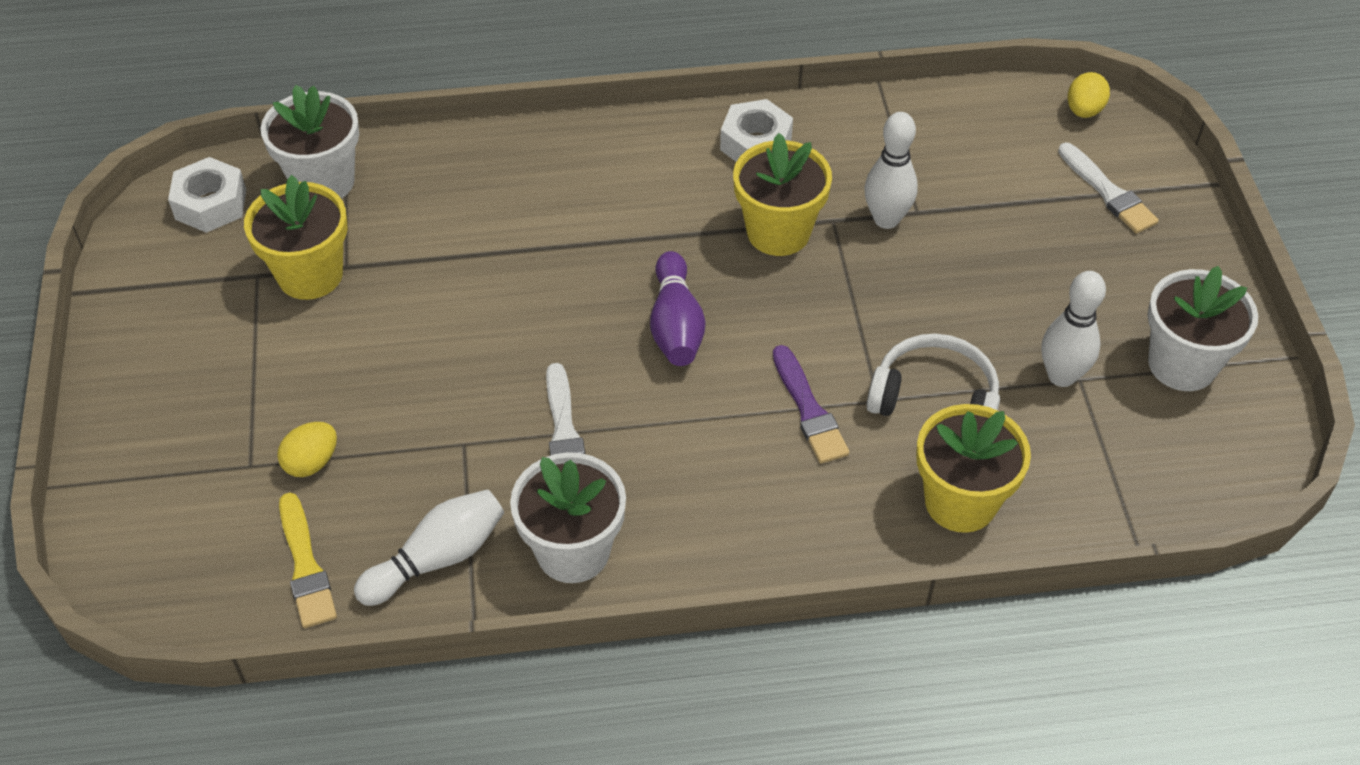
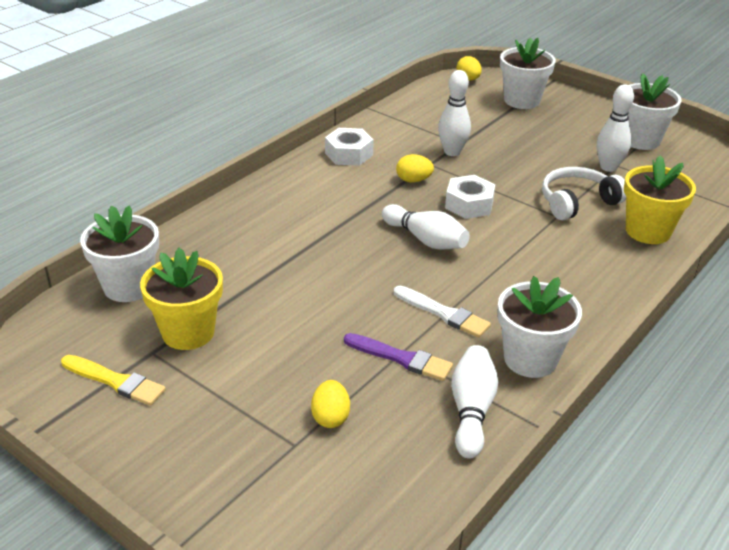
camera: 45 degrees left, 15 degrees down
(211, 204) = (64, 337): white nut -> white nut (469, 204)
(306, 566) = (407, 468): yellow brush -> yellow brush (115, 381)
(676, 325) = (425, 240): purple bowling pin -> white bowling pin
(778, 232) = (413, 180): yellow flower pot -> yellow egg
(809, 410) = (536, 236): purple brush -> purple brush (401, 358)
(1108, 192) = (521, 100): white brush -> white flower pot

